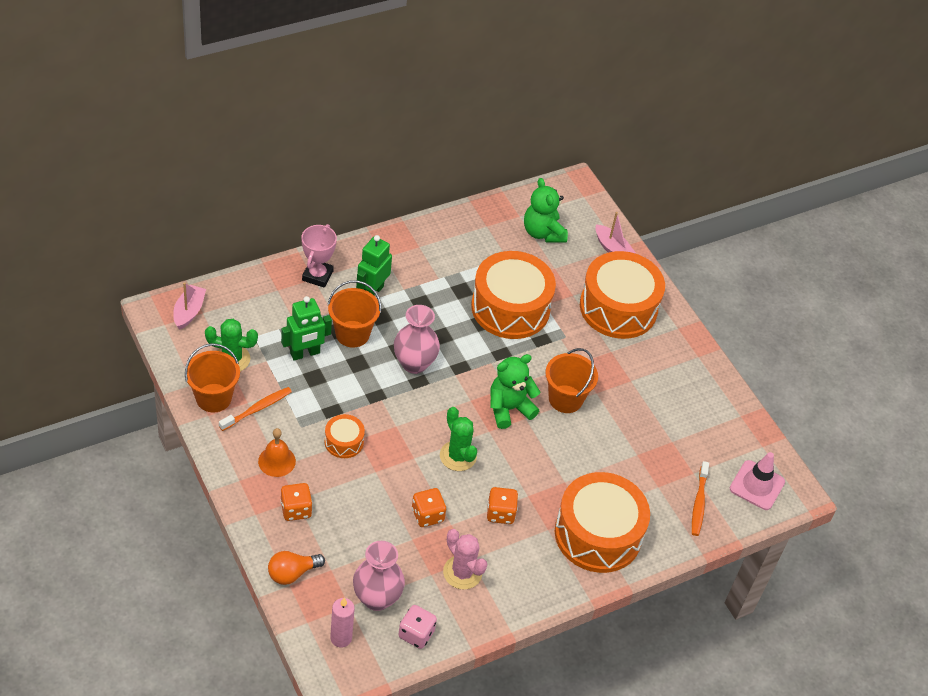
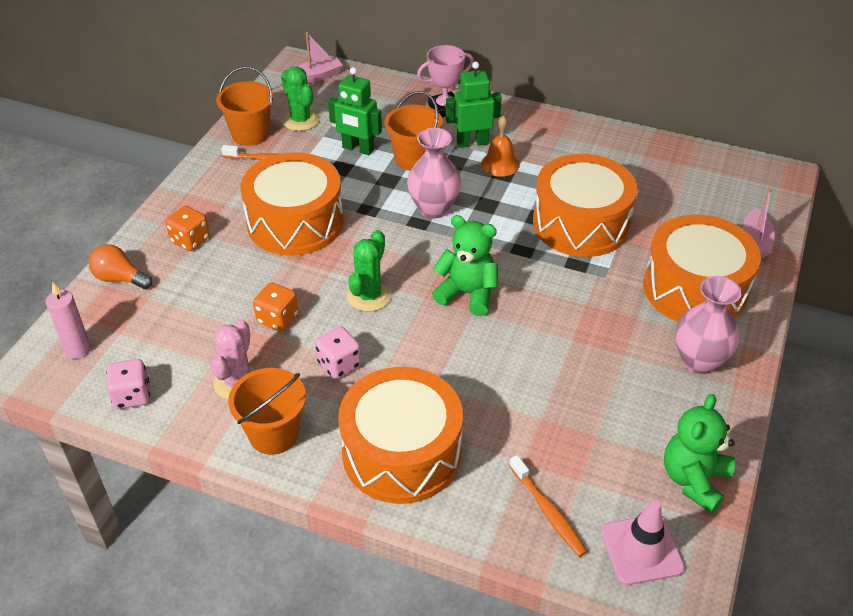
camera: 55 degrees right, 5 degrees down
(277, 461) = (228, 200): orange bell -> orange bell (500, 164)
(344, 442) = (295, 222): orange drum -> orange drum, size x2.19
(377, 598) = (147, 344): pink vase -> pink vase (699, 361)
(500, 513) = (339, 364): orange dice -> pink dice
(543, 232) = (695, 190): green teddy bear -> green teddy bear (694, 480)
(565, 399) = (533, 323): orange bucket -> orange bucket (274, 434)
(699, 503) = (548, 511): orange toothbrush -> orange toothbrush turned 90 degrees counterclockwise

